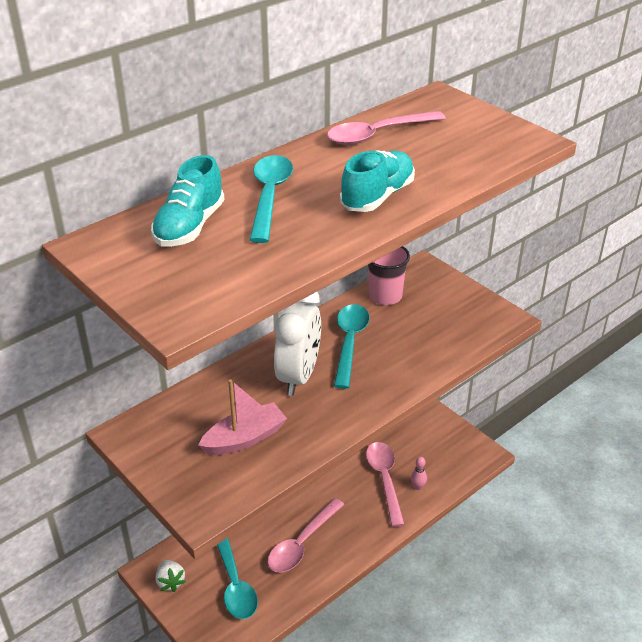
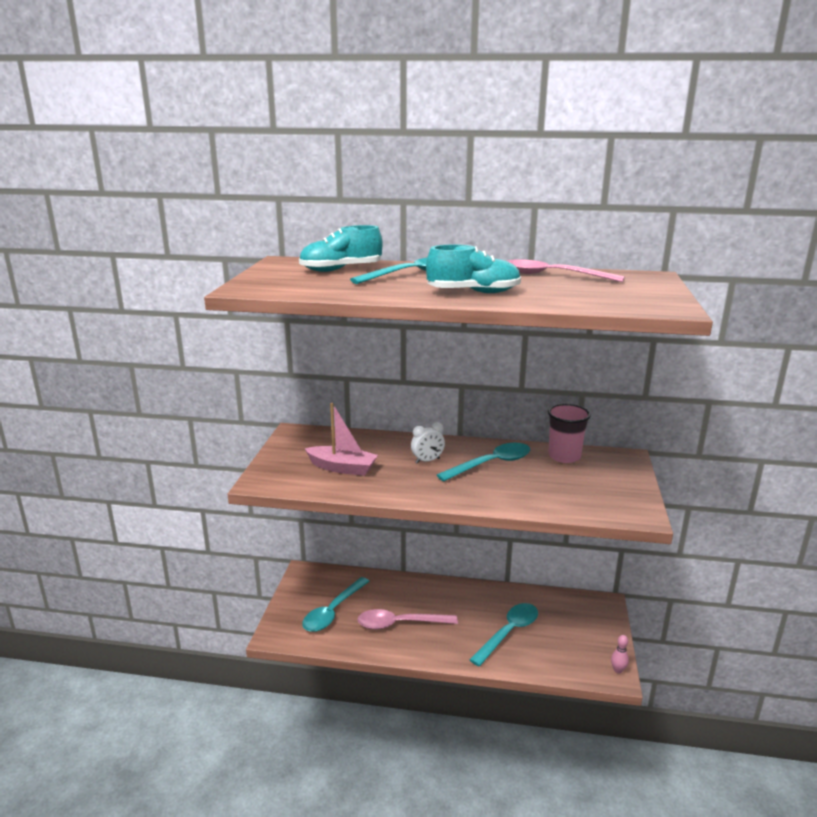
camera: 50 degrees right, 15 degrees down
(170, 582) = (304, 585): white strawberry -> none
(298, 376) = (427, 461): white clock -> white clock, size x0.49
(384, 480) = (508, 633): pink spoon -> turquoise spoon
(418, 487) = (526, 654): pink bowling pin -> pink bowling pin (618, 670)

